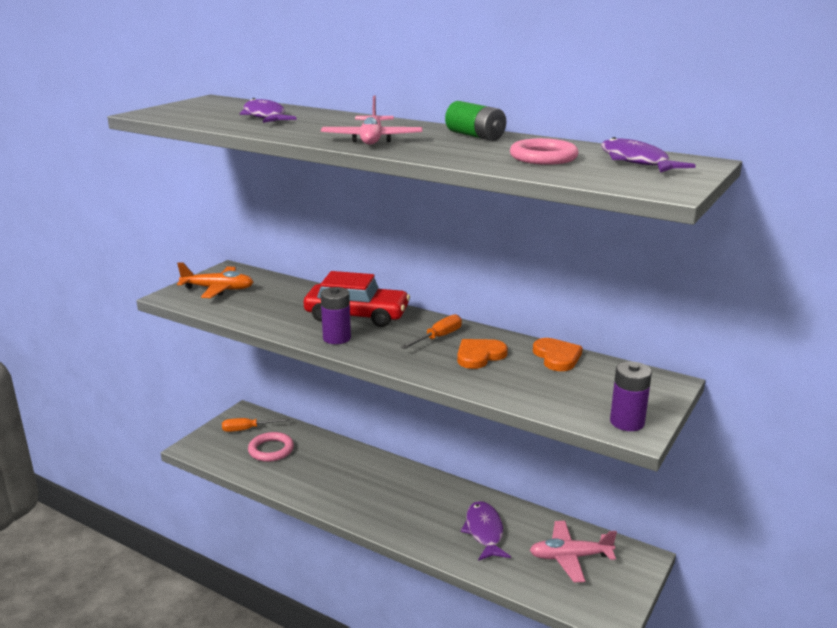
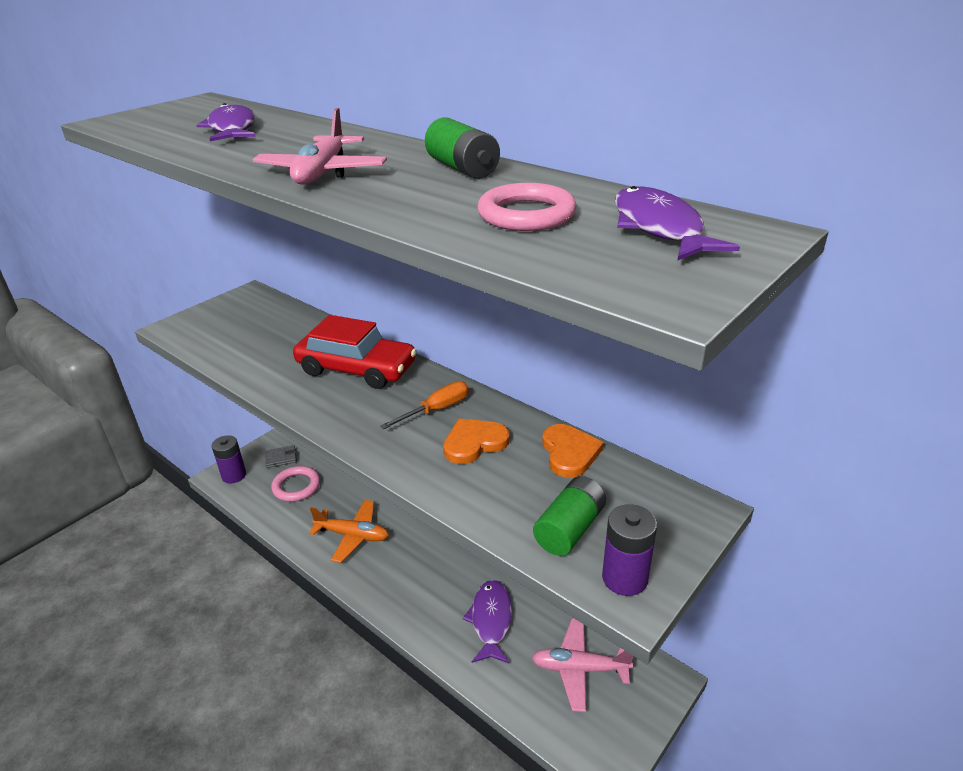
camera: 10 degrees right, 10 degrees up
(218, 289) = (224, 321): orange plane -> orange plane (352, 535)
(247, 429) = (281, 458): orange screwdriver -> grey wallet
(337, 338) = (319, 402): purple battery -> purple battery (234, 475)
(576, 399) = (569, 529): none -> green battery

